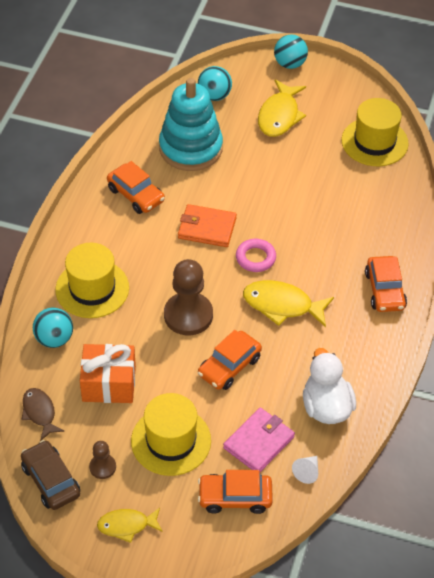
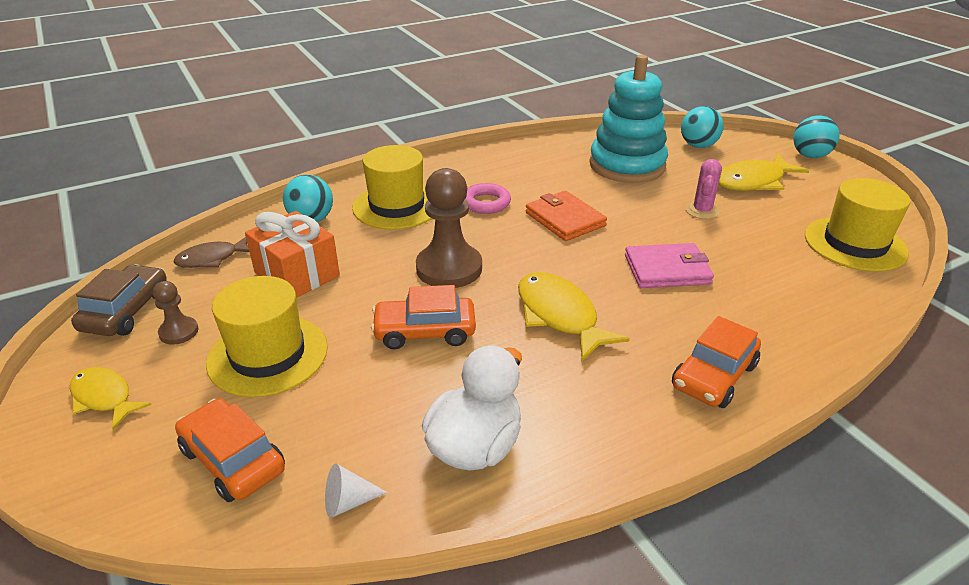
camera: 45 degrees right, 15 degrees down
(40, 413) = (212, 259): brown fish -> brown fish turned 135 degrees counterclockwise
(136, 195) = (531, 170): orange car -> none
(255, 258) = (584, 264): pink ring -> pink ring (486, 203)
(259, 442) = (345, 423): pink wallet -> pink wallet (667, 270)
(275, 166) = (702, 211): none -> pink cactus

